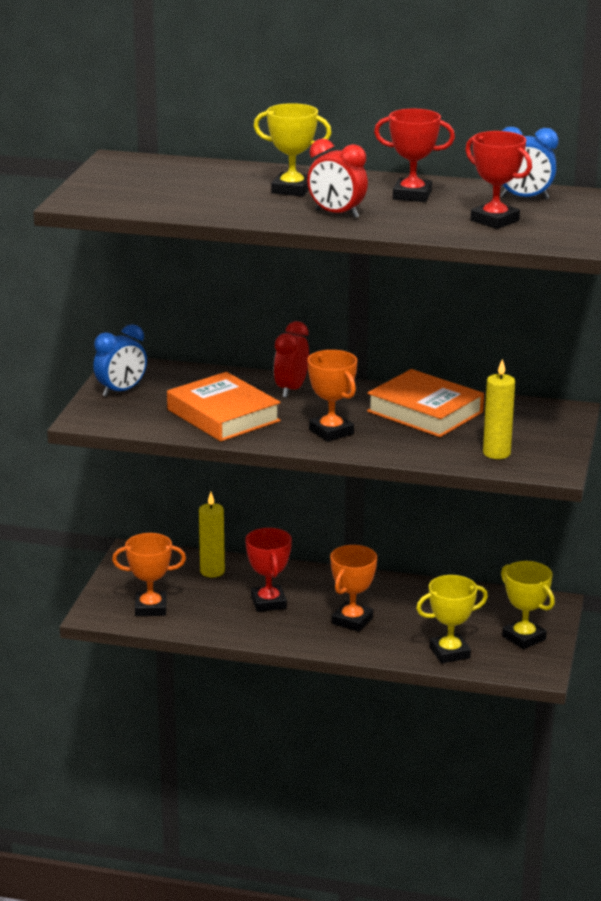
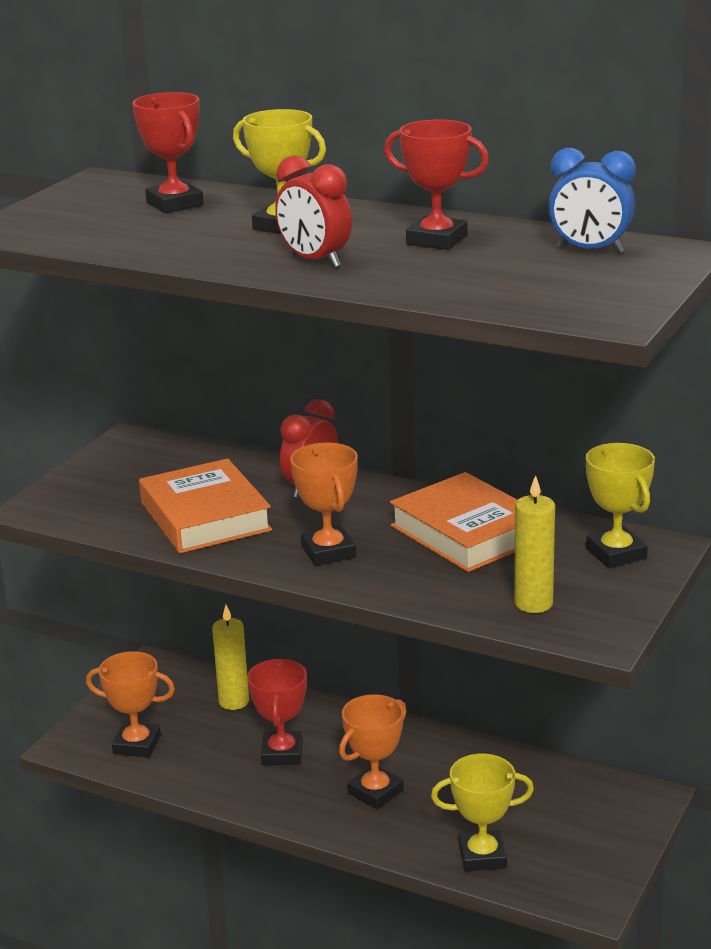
camera: 15 degrees right, 0 degrees up
(121, 391) = (102, 473): blue clock -> none
(494, 220) = (526, 280): red trophy -> red trophy (175, 204)
(524, 638) = (590, 845): yellow trophy -> yellow trophy (616, 553)

